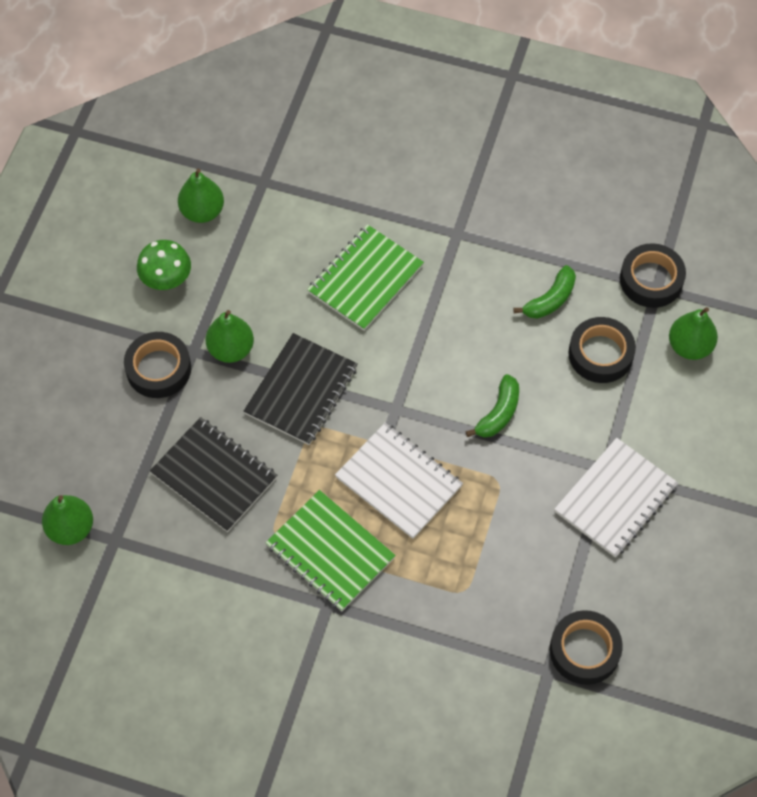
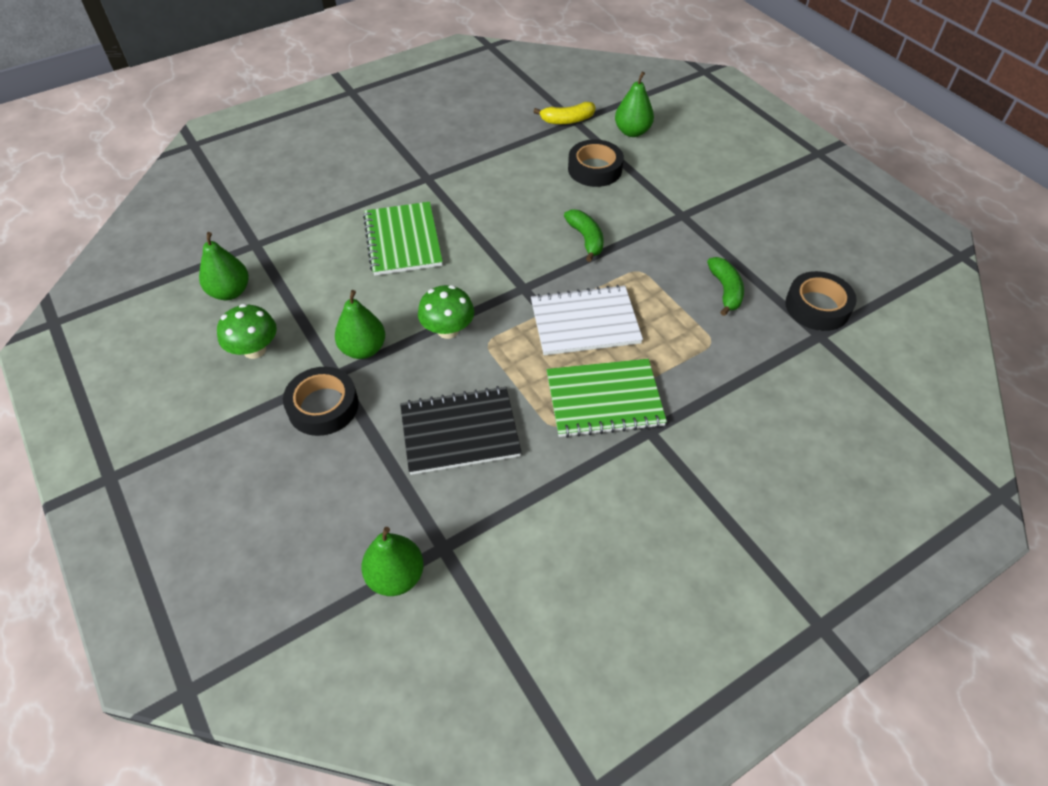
camera: 50 degrees left, 10 degrees down
(301, 390) = (448, 330): black notebook -> green mushroom
(550, 300) = (529, 167): green banana -> green banana (725, 290)
(615, 499) = (710, 224): white notebook -> none
(651, 280) = (567, 120): black tape -> yellow banana

